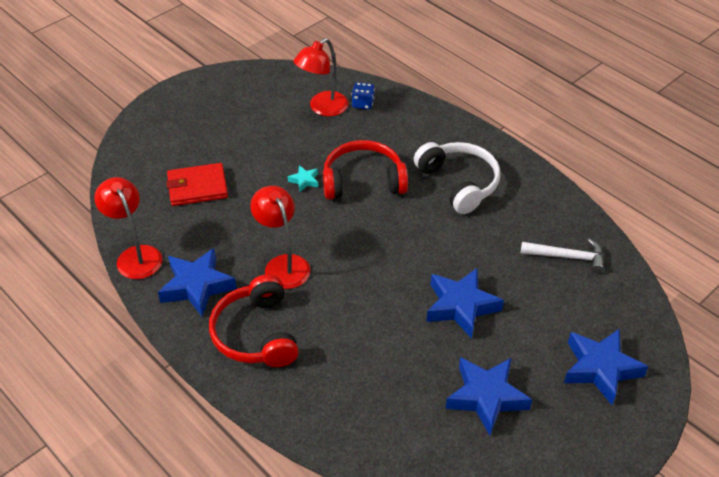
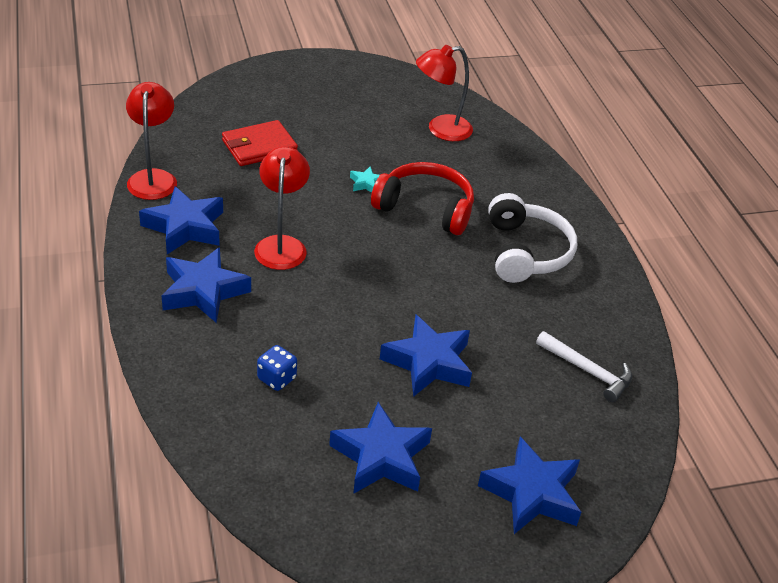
camera: 25 degrees right, 5 degrees down
(197, 187) = (259, 146): red wallet -> red wallet turned 45 degrees counterclockwise
(256, 333) = (203, 291): red headphones -> blue star
(363, 104) = (485, 142): blue dice -> blue dice (277, 378)

